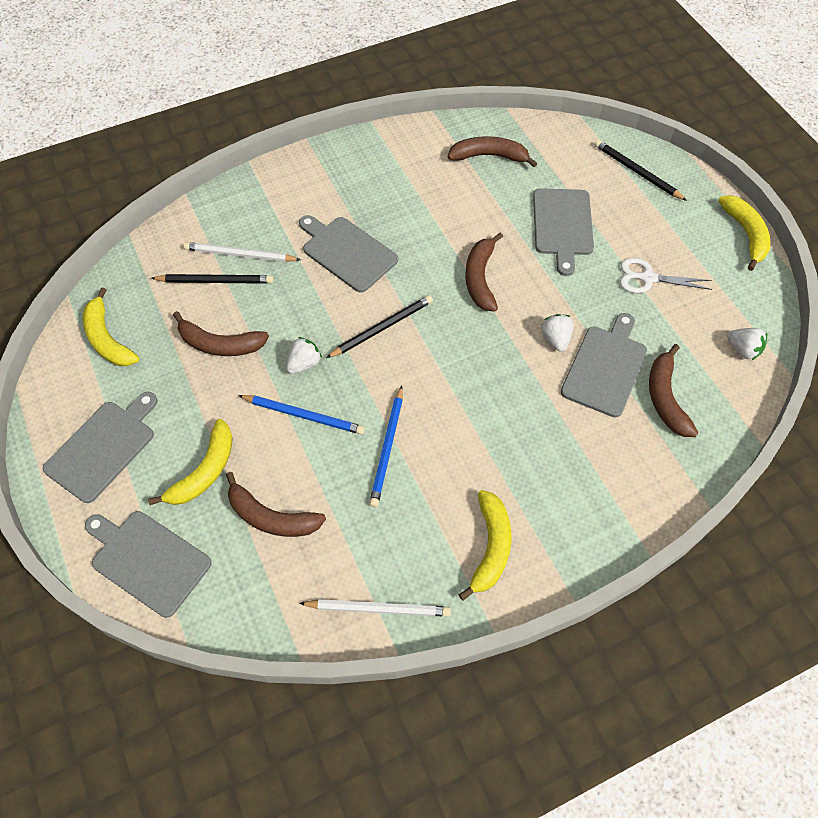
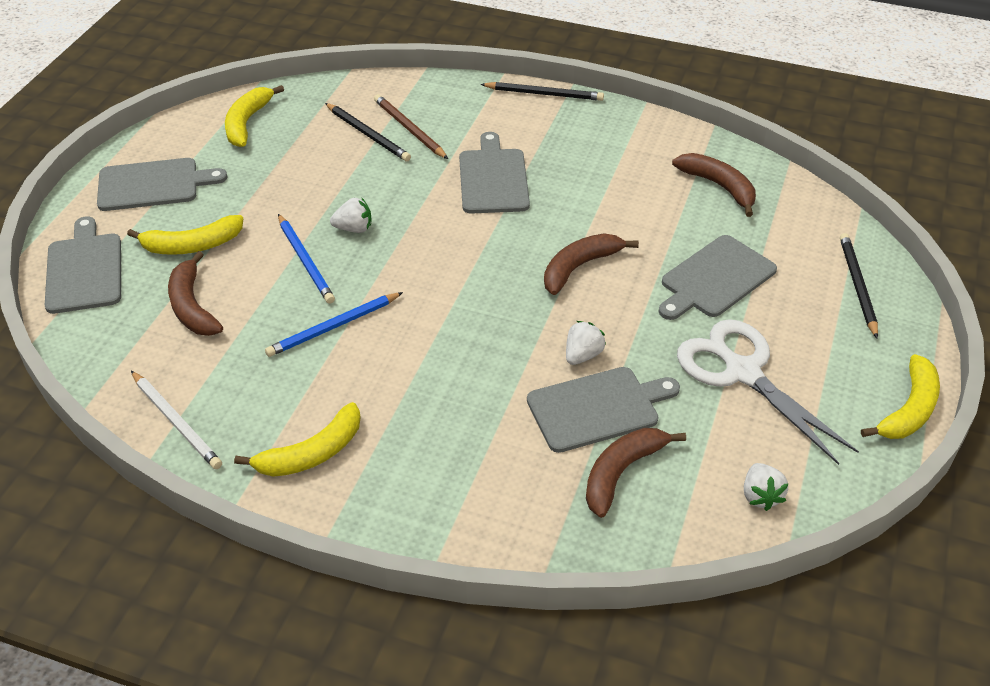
camera: 45 degrees right, 15 degrees down
(220, 344) = (314, 175): brown banana -> none
(240, 255) = (409, 129): white pencil -> brown pencil
(381, 328) = (446, 246): black pencil -> black pencil (544, 94)
(648, 278) = (743, 373): white scissors -> white scissors, size x1.70

